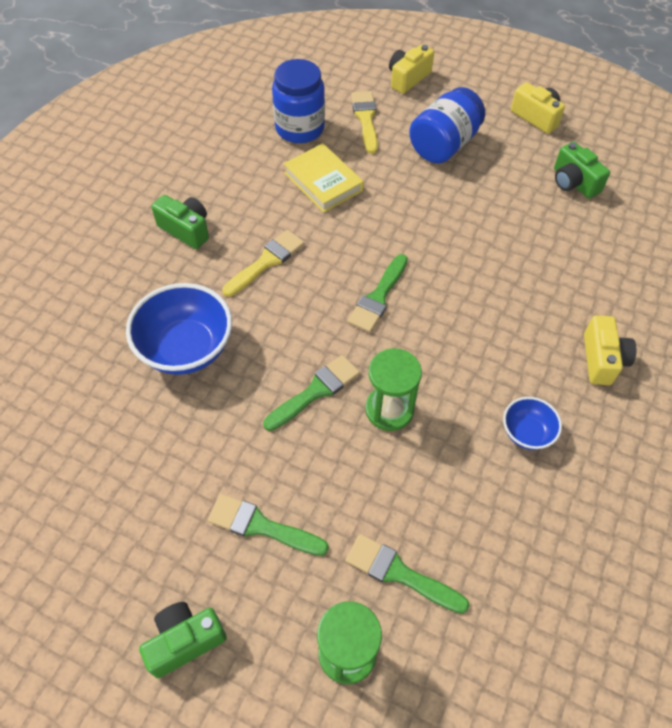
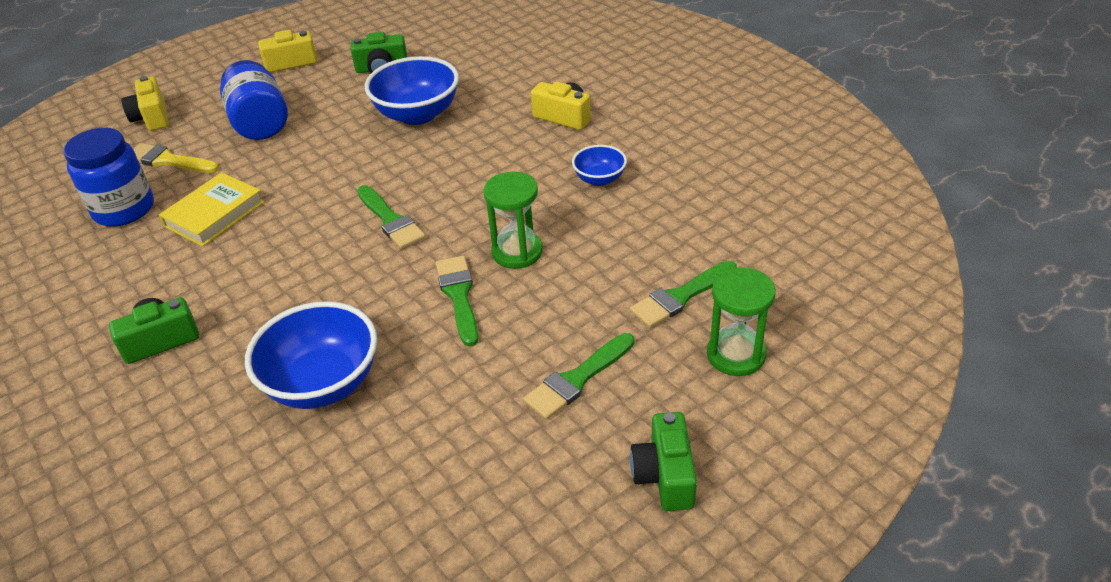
camera: 60 degrees left, 15 degrees down
(266, 262) = (272, 286): yellow brush -> none
(323, 182) = (214, 214): yellow book -> yellow book turned 45 degrees counterclockwise
(526, 243) = (417, 114): none -> blue bowl

